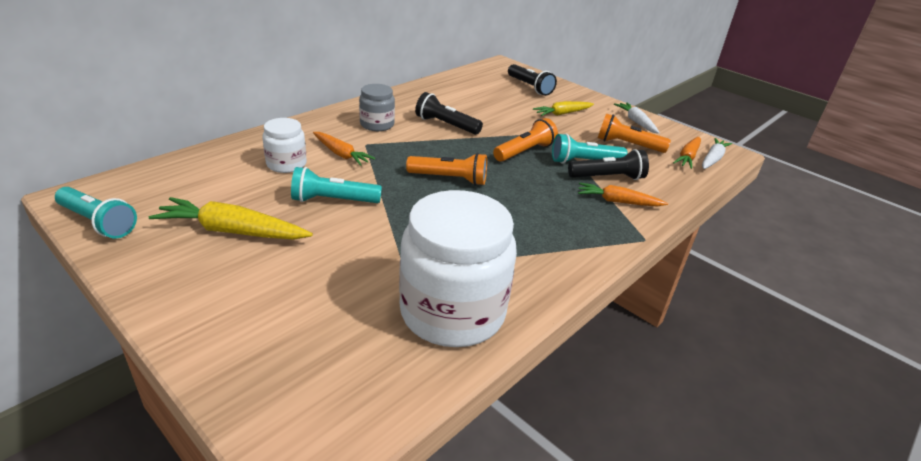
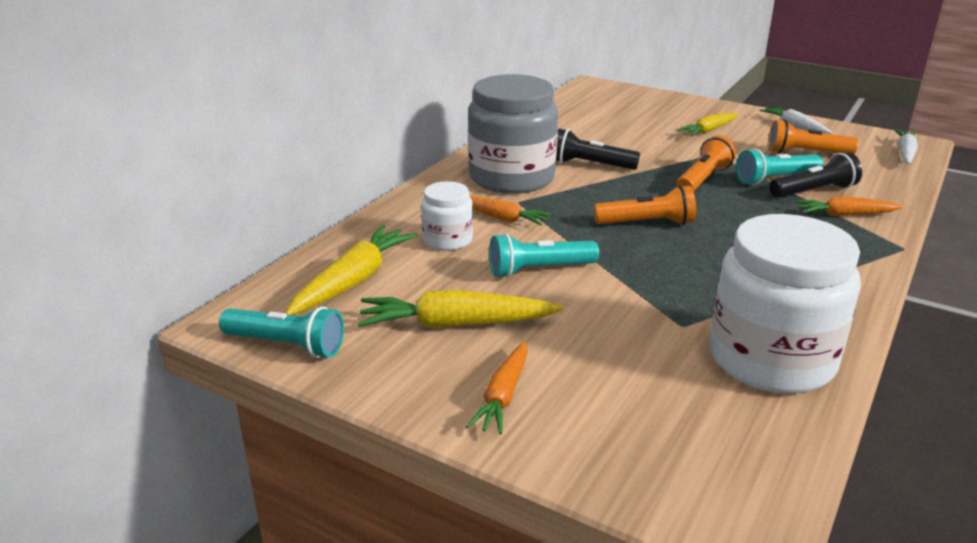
camera: 10 degrees left, 5 degrees down
(190, 182) = (353, 281): none -> yellow carrot
(377, 124) = (511, 178): grey jar -> grey jar, size x1.99
(530, 87) = (647, 107): black flashlight -> none
(688, 157) = (878, 155): orange carrot -> orange carrot (503, 396)

